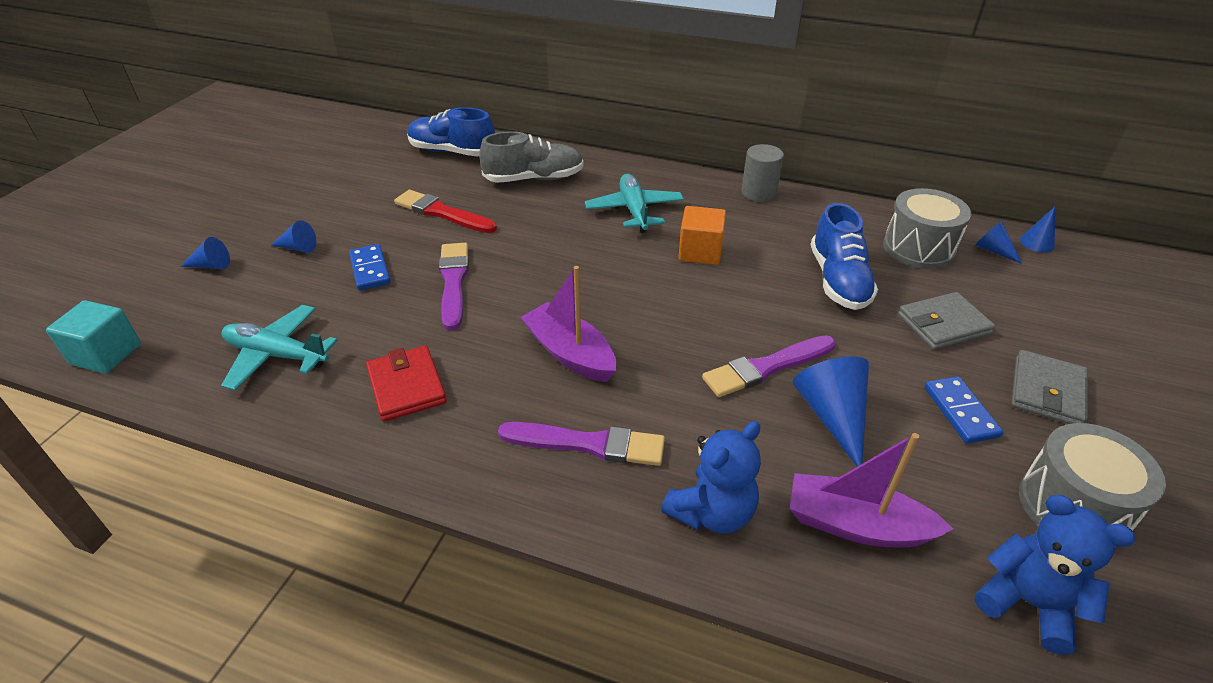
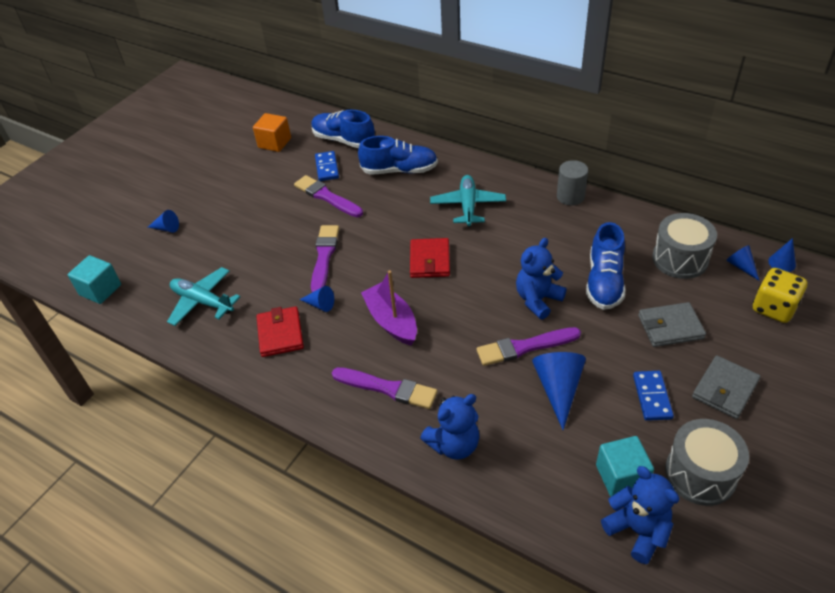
camera: 15 degrees right, 5 degrees up
(298, 248) = (224, 218): blue cone -> blue cone (320, 305)
(370, 270) = (269, 241): blue domino -> blue domino (327, 168)
(442, 213) = (327, 197): red brush -> purple brush
(534, 179) = (399, 170): grey shoe -> blue shoe
(603, 275) = (430, 260): none -> red wallet
(700, 252) = (507, 247): orange cube -> orange cube (274, 143)
(762, 308) = (537, 300): none -> blue teddy bear
(856, 525) = (545, 465): purple boat -> none
(969, 526) = (621, 476): none -> turquoise cube
(1054, 291) = (773, 308): none -> yellow dice

